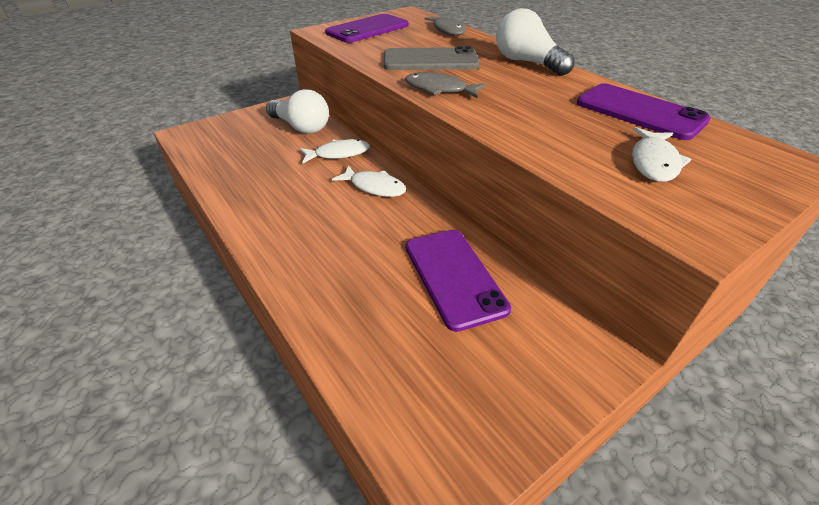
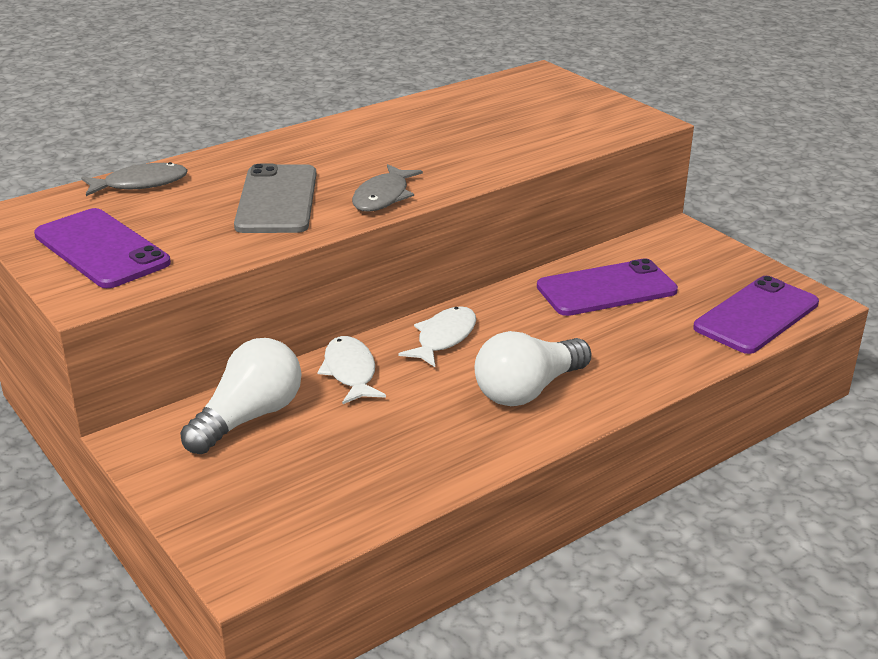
camera: 90 degrees left, 10 degrees down
(526, 62) = (300, 142): white light bulb -> white light bulb (527, 390)
(640, 112) = (447, 107): purple phone -> purple phone (756, 315)
(653, 162) = (547, 117): white fish -> none

